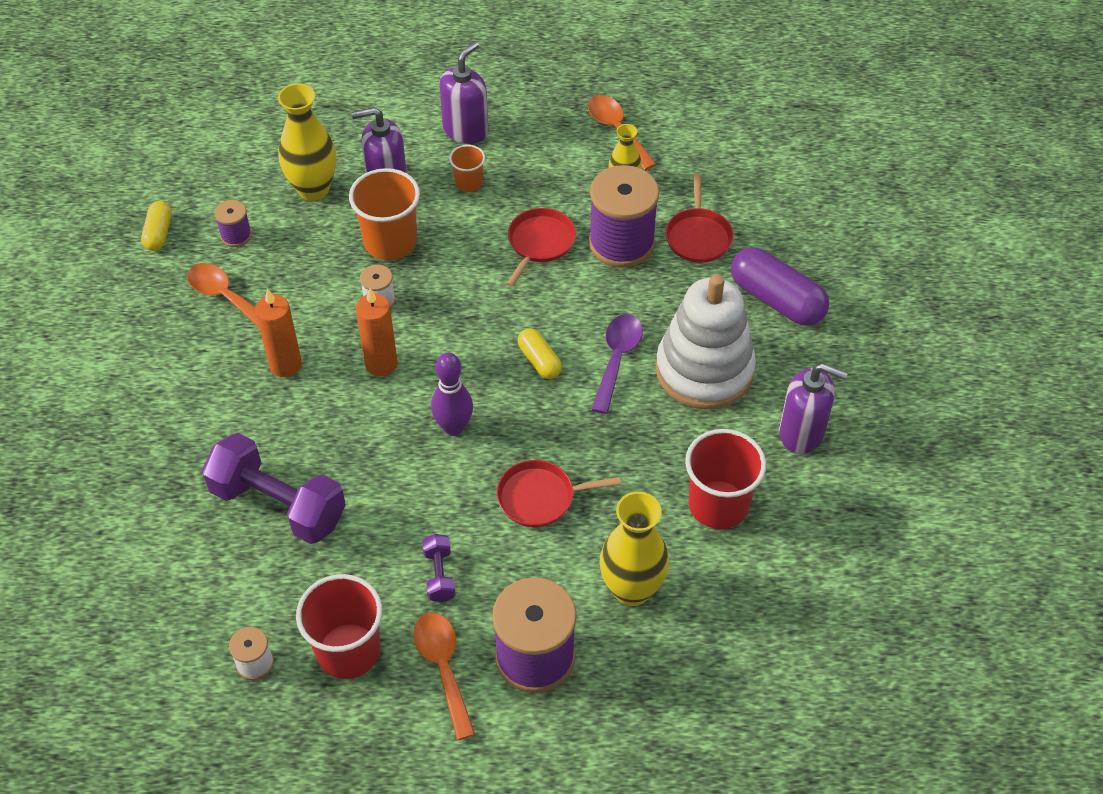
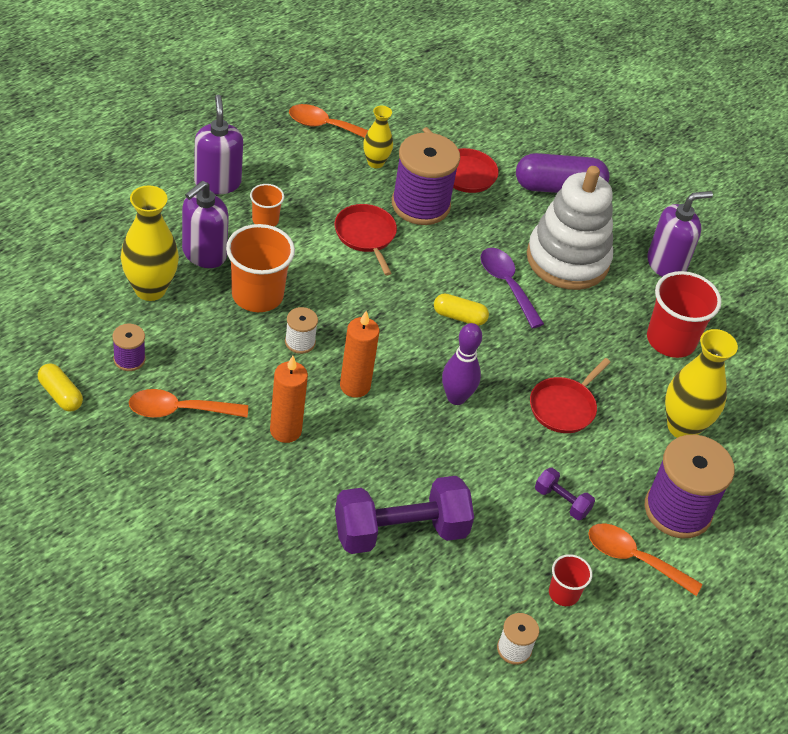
camera: 50 degrees left, 5 degrees down
(348, 651) = (563, 593): red cup -> red cup, size x0.53

